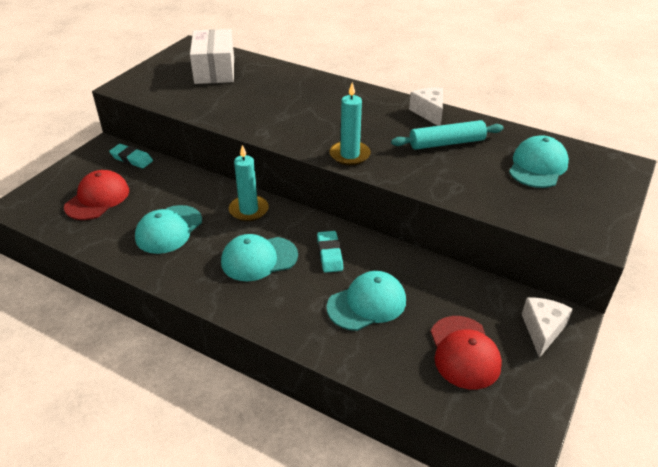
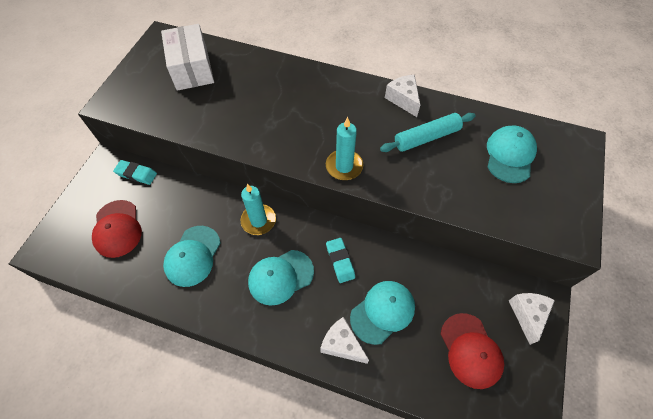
camera: 10 degrees left, 20 degrees up
(97, 198) = (117, 229): red cap -> red cap turned 150 degrees clockwise
(311, 325) = (342, 344): none -> white cheese

